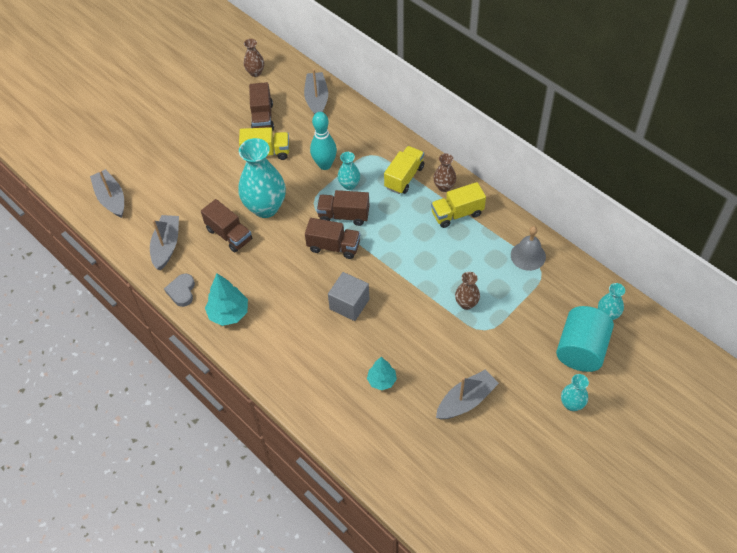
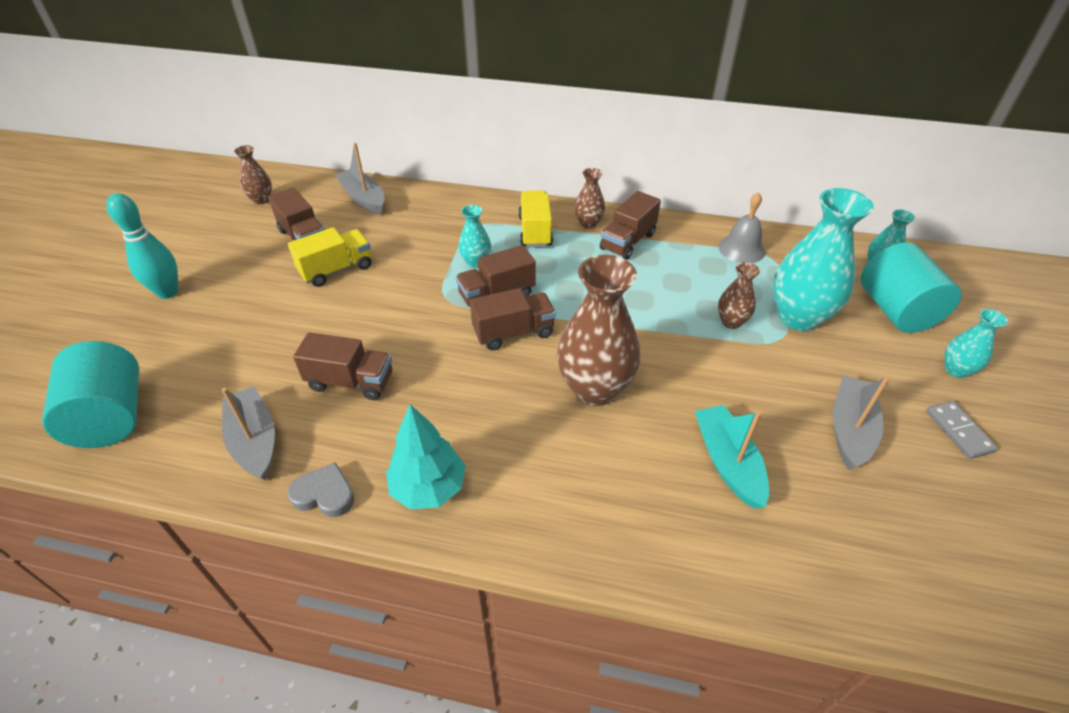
camera: 35 degrees left, 10 degrees down
(111, 198) = (112, 417): grey boat -> turquoise cylinder
(182, 291) = (324, 494): grey heart -> grey heart turned 135 degrees clockwise
(265, 207) = (382, 328): turquoise vase -> turquoise vase (798, 317)
(325, 165) = (427, 254): turquoise bowling pin -> turquoise bowling pin (168, 292)
(349, 304) = (594, 389): grey cube -> brown vase
(381, 380) = (728, 462): turquoise tree -> turquoise boat
(457, 214) = (627, 241): yellow truck -> brown truck
(527, 435) = (959, 431): none -> grey domino

